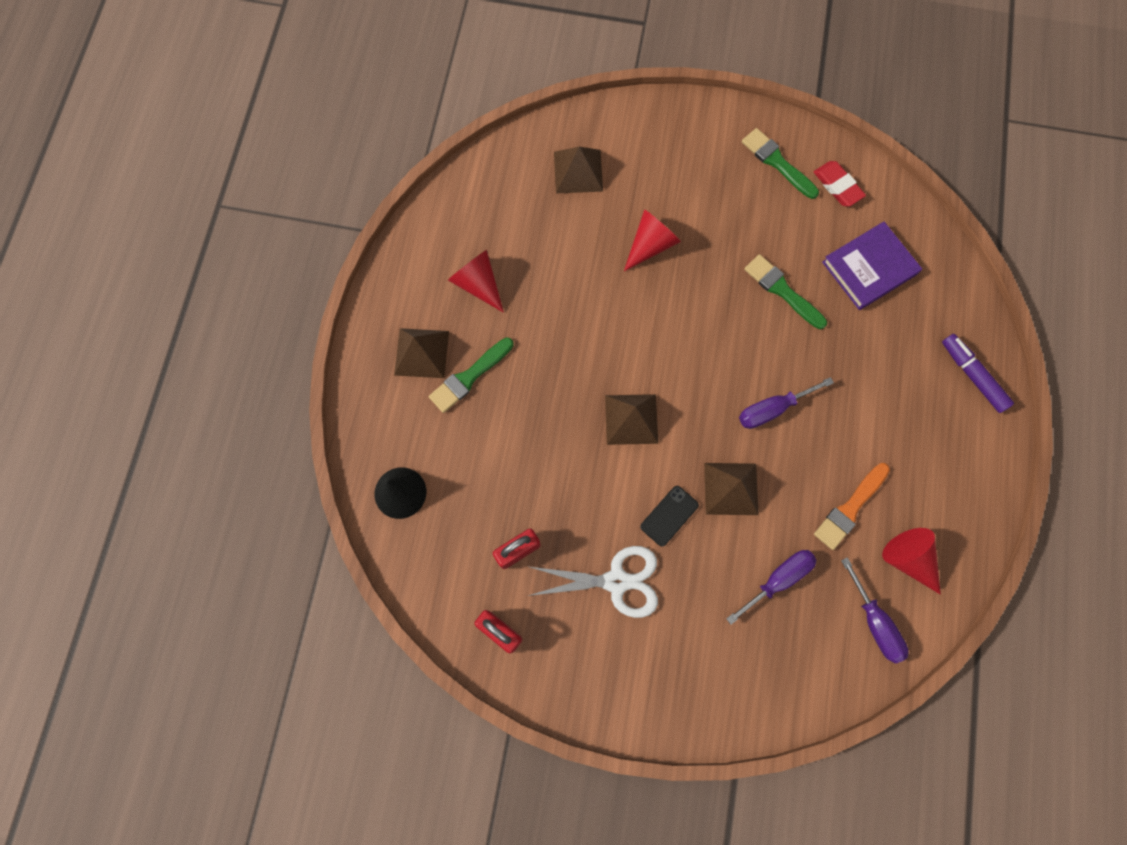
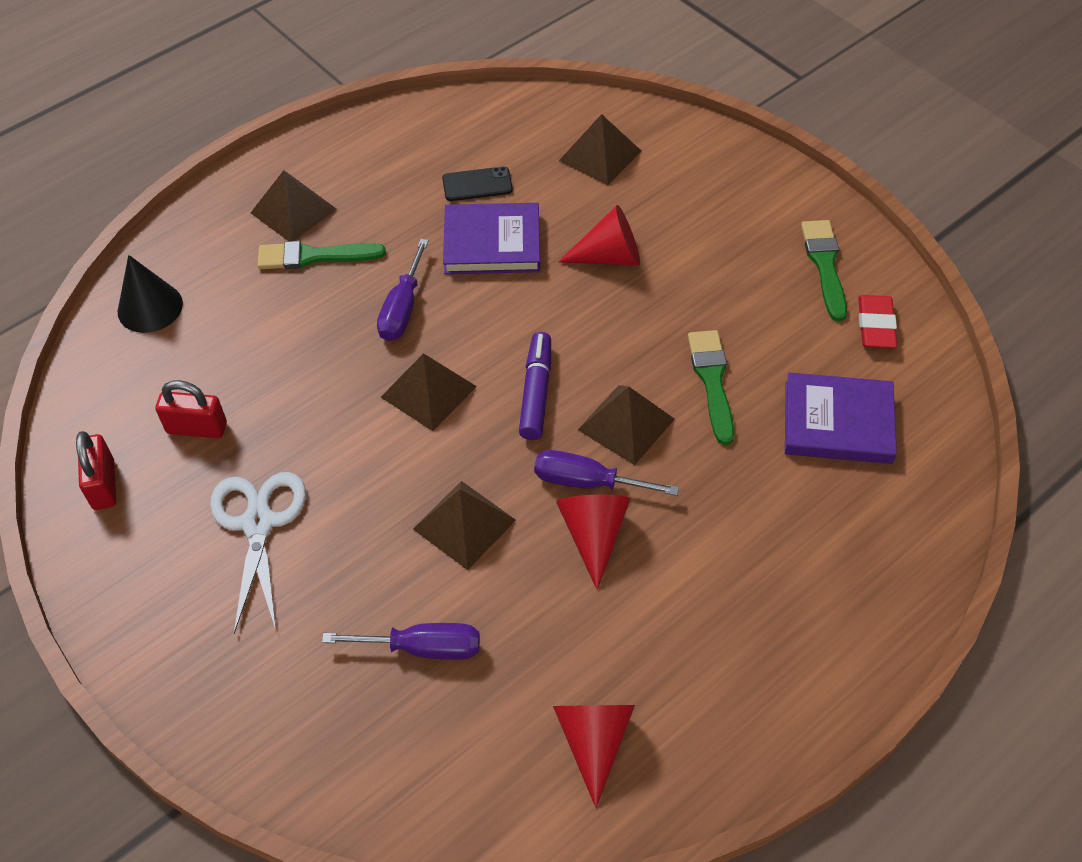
camera: 40 degrees right, 20 degrees down
(478, 284) = (404, 188): red cone -> red cone (593, 535)
(572, 286) = (492, 243): none -> purple book
(616, 581) = (258, 523): white scissors -> white scissors turned 135 degrees counterclockwise
(669, 515) = (373, 503): black phone -> black phone (477, 184)
(760, 355) = (626, 424): none -> brown pyramid
(850, 508) = (577, 638): orange brush -> none
(874, 622) = (487, 776): purple screwdriver -> purple screwdriver (402, 309)
(972, 375) = (865, 609): purple marker -> purple marker (536, 392)

